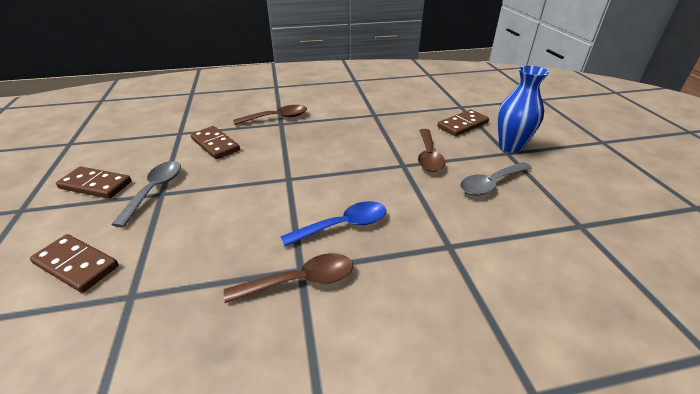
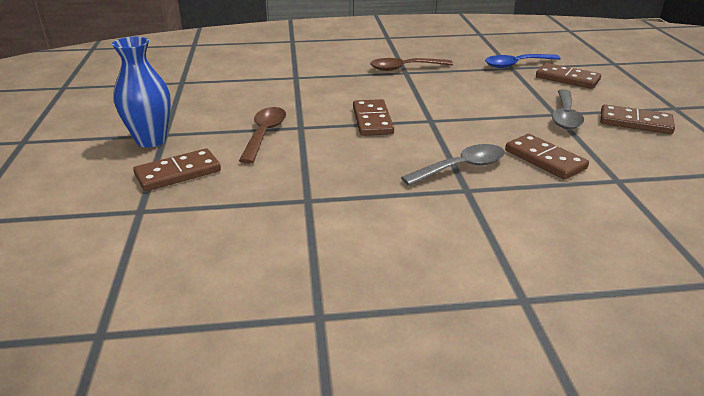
camera: 175 degrees left, 5 degrees down
(277, 118) = (478, 201): brown spoon -> none
(342, 175) = (372, 120): none -> brown domino
(343, 225) = (374, 88): blue spoon -> blue spoon (516, 64)
(490, 184) = (221, 108): grey spoon -> grey spoon (461, 167)

